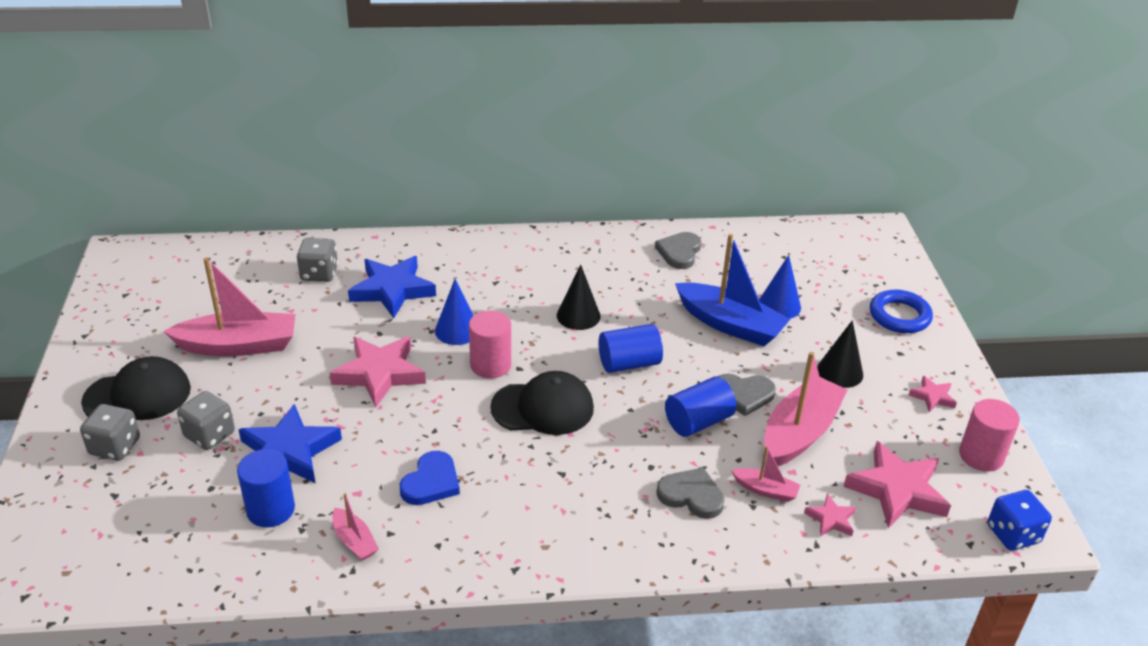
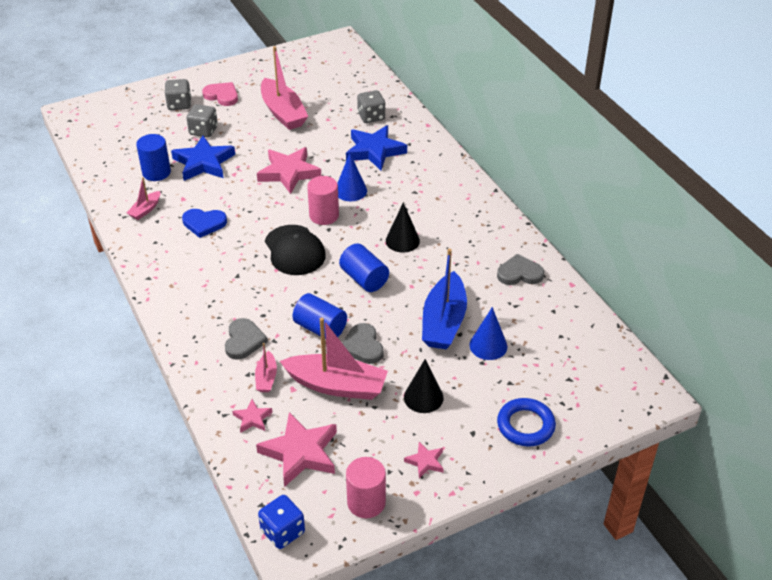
camera: 70 degrees right, 5 degrees up
(137, 395) = (222, 96): black cap -> pink heart

